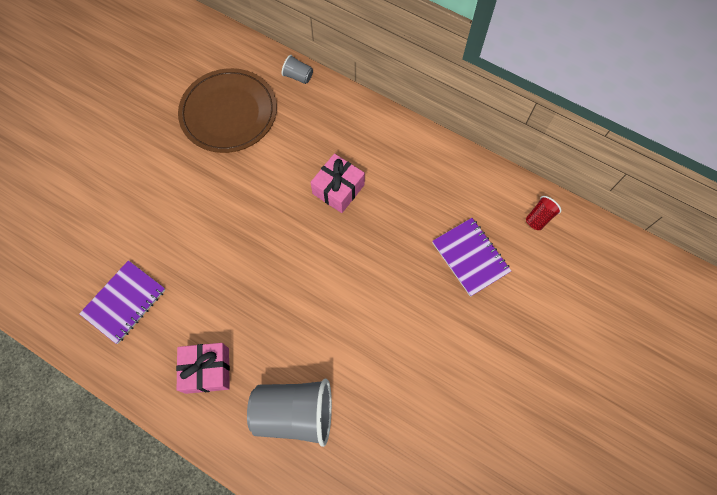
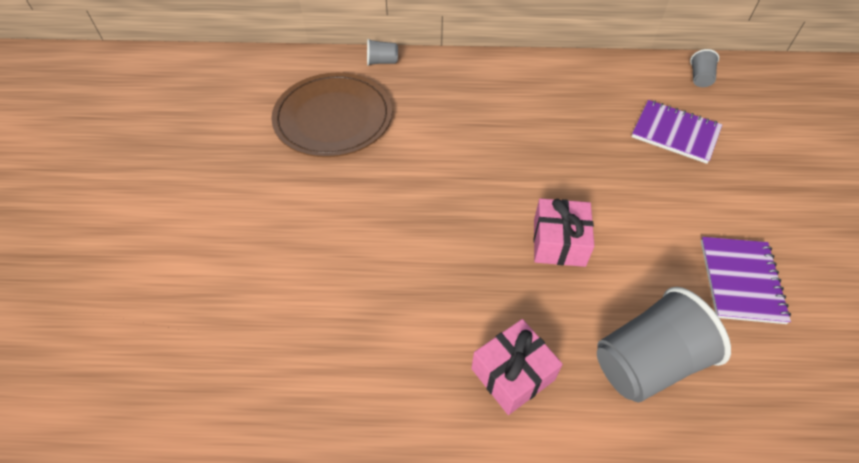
camera: 30 degrees left, 15 degrees down
(124, 302) = (352, 355): purple notebook -> purple notebook (741, 281)
(338, 189) = (503, 134): pink gift -> pink gift (559, 242)
(539, 218) = (700, 78): red cup -> grey cup

